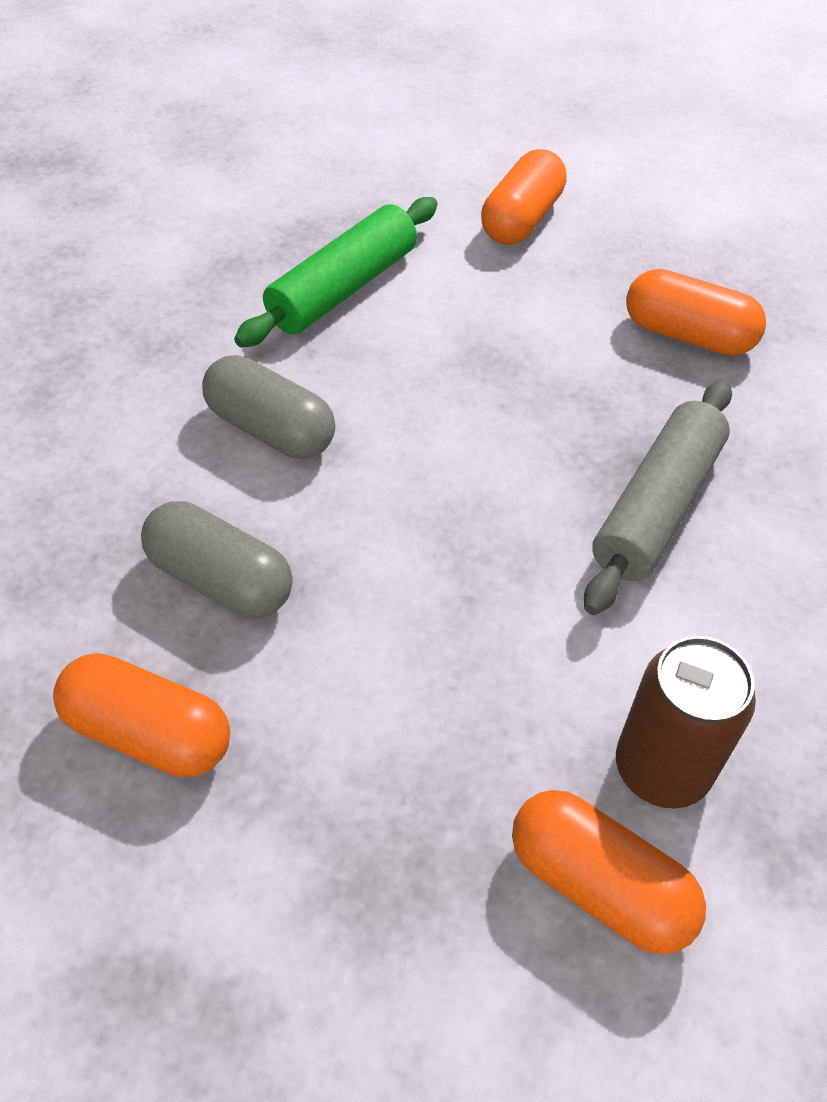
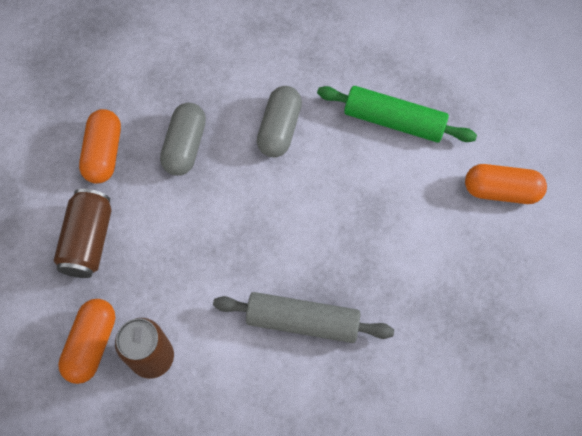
camera: 70 degrees right, 15 degrees up
(346, 823) = (88, 240): none -> brown can
(688, 335) = (442, 308): orange capsule -> none

